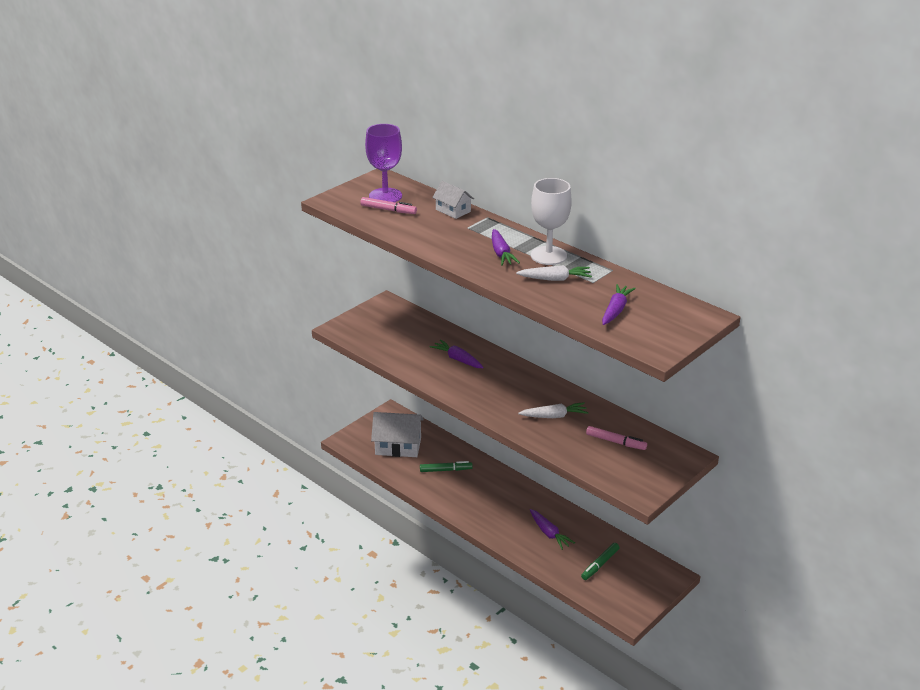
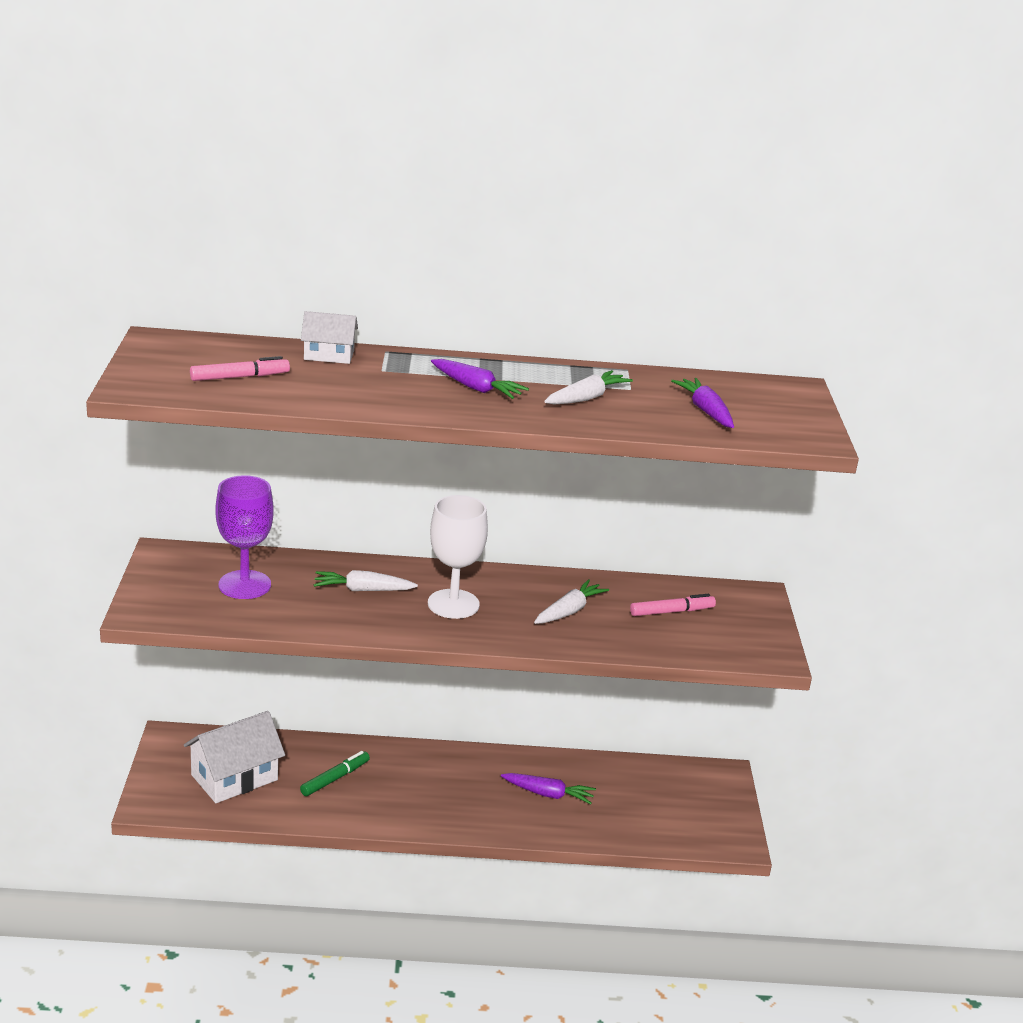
camera: 45 degrees left, 5 degrees down
(385, 196) = (205, 361): purple goblet -> purple goblet (244, 585)
(457, 359) = (363, 590): purple carrot -> white carrot
(548, 255) = (534, 374): white goblet -> white goblet (453, 604)
(600, 564) = (643, 801): green marker -> none

